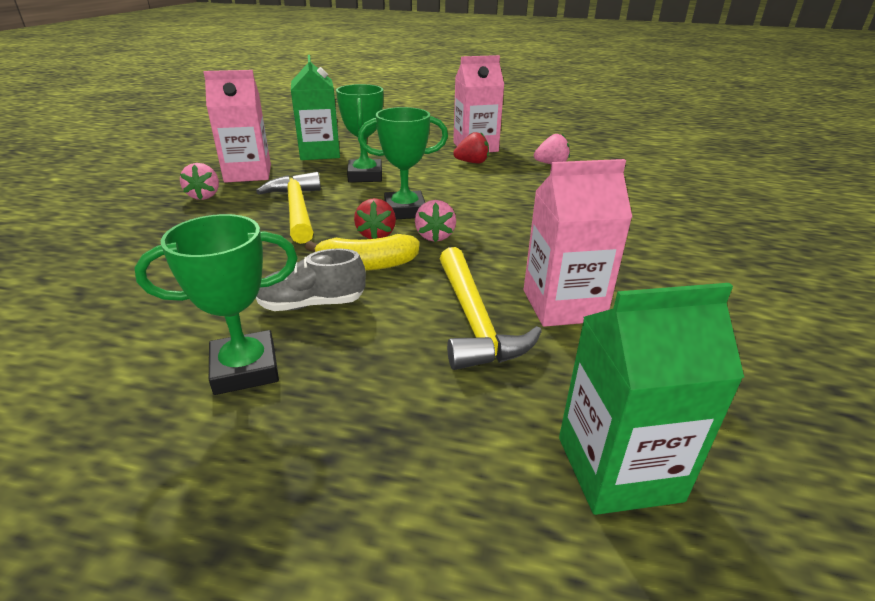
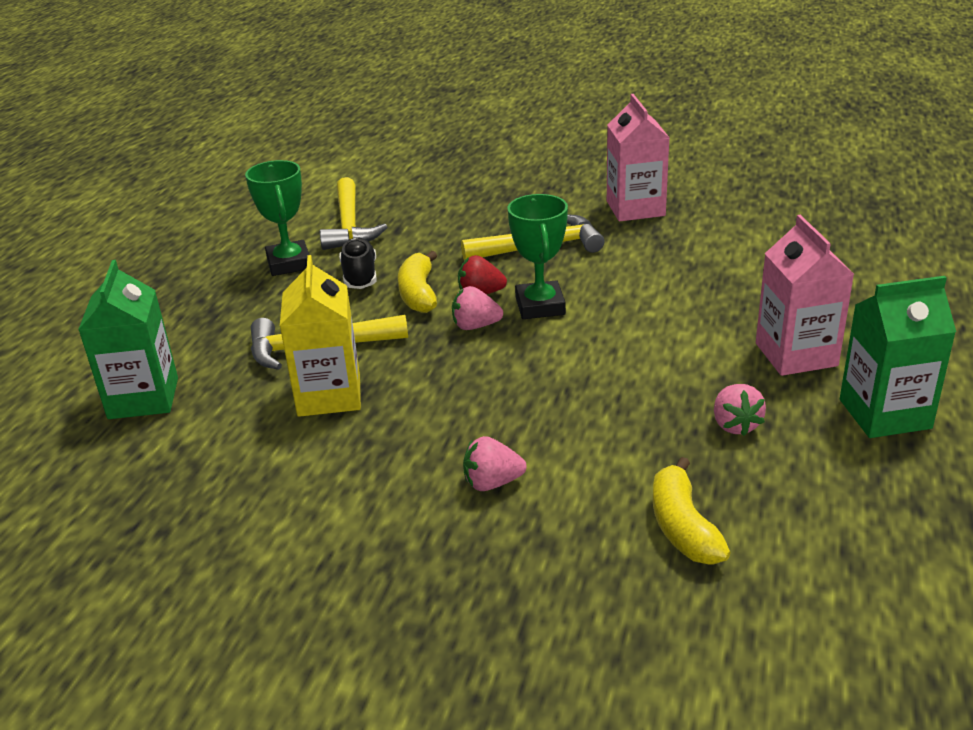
camera: 95 degrees right, 0 degrees up
(155, 323) = (349, 225): none -> yellow hammer
(204, 196) = (569, 199): pink strawberry -> pink strawberry (492, 483)
(312, 304) = (360, 276): grey shoe -> black shoe
(319, 153) = (720, 238): green carton -> green carton (884, 414)
(365, 176) = (644, 275): green trophy -> none
(472, 162) = (719, 351): red strawberry -> none
(563, 305) = (329, 395): pink carton -> yellow carton
(651, 180) = (683, 527): none -> yellow banana

